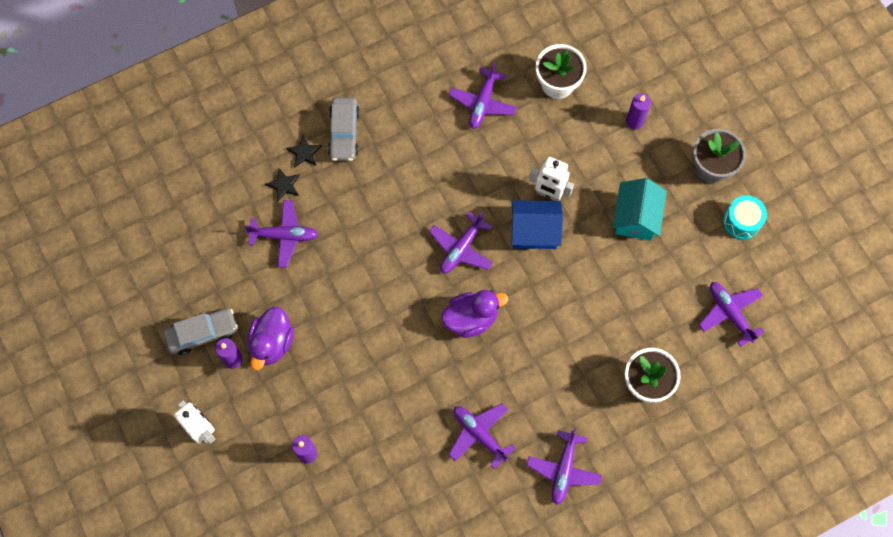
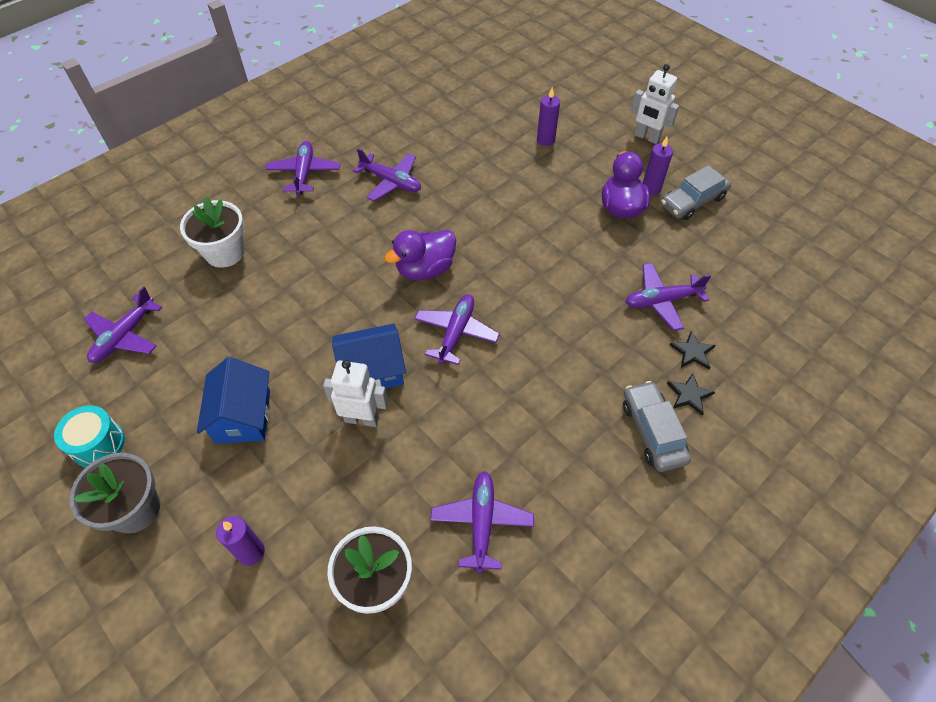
camera: 165 degrees right, 15 degrees down
(636, 217) = (243, 416): turquoise house -> blue house
(730, 313) = (125, 336): purple plane -> purple plane turned 75 degrees clockwise

